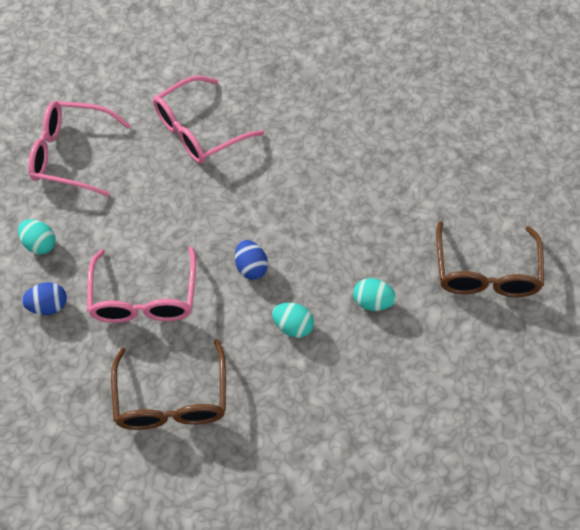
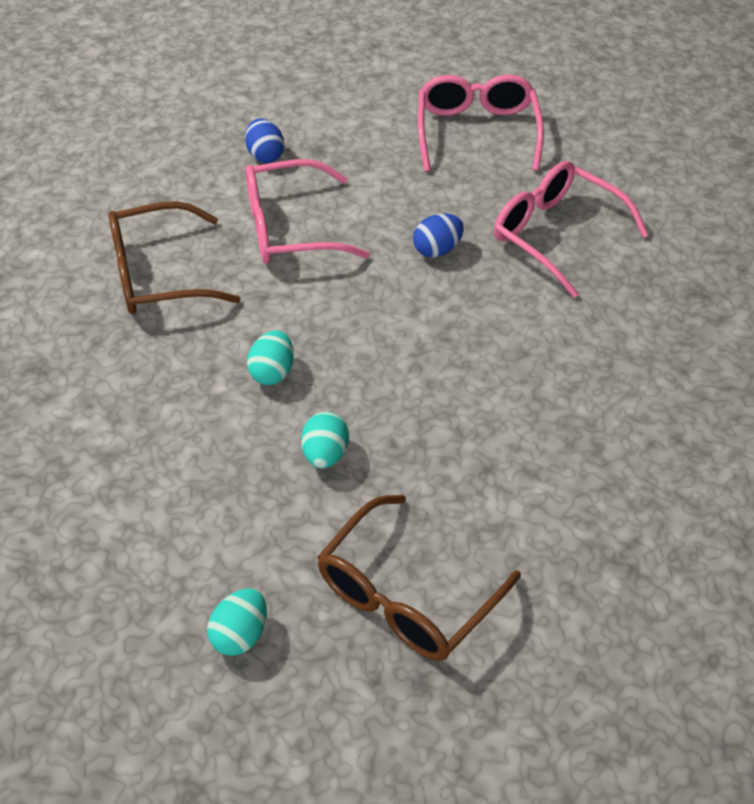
camera: 80 degrees right, 10 degrees down
(40, 244) = (344, 133): turquoise egg -> turquoise egg (240, 634)
(251, 267) = (353, 318): blue egg -> blue egg (437, 250)
(485, 273) = (406, 596): brown glasses -> brown glasses turned 45 degrees counterclockwise

